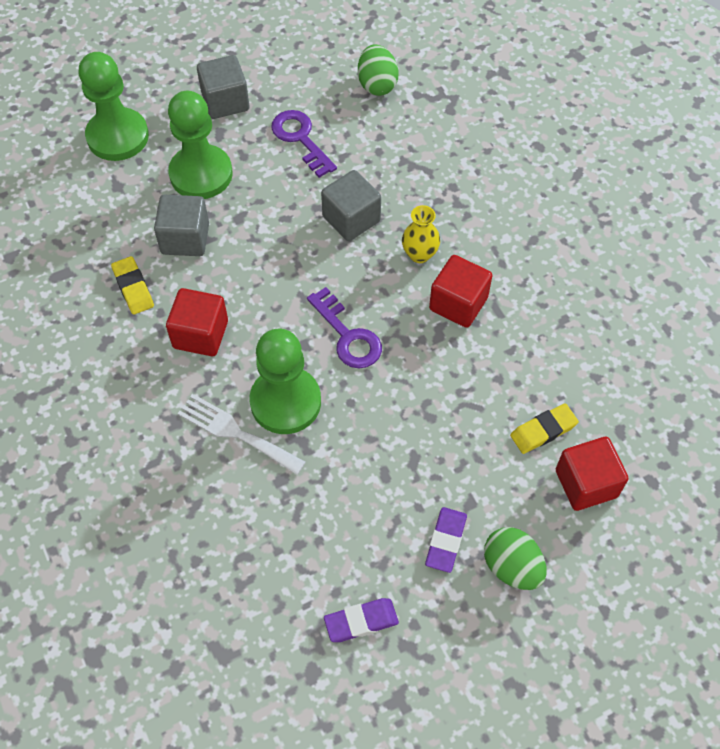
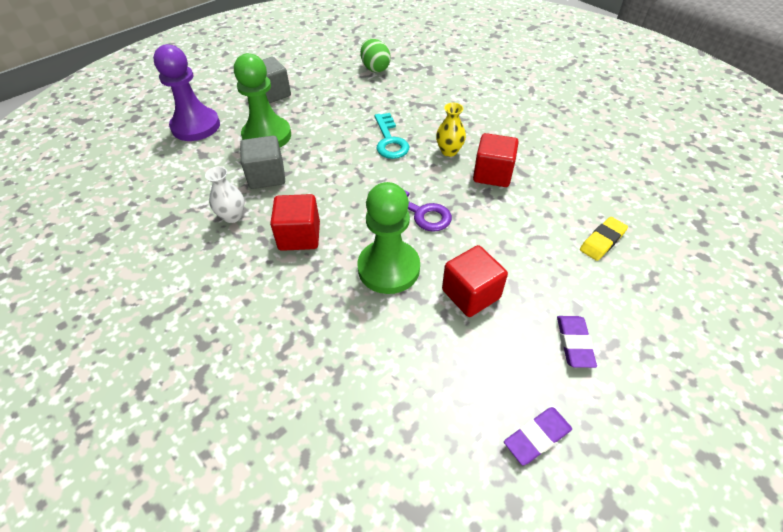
camera: 15 degrees left, 10 degrees down
(117, 136) = (196, 126): green pawn -> purple pawn
(133, 288) = (232, 216): yellow eraser -> white vase
(236, 433) = (355, 302): white fork -> none
(300, 139) = (334, 104): purple key -> none
(351, 219) = (390, 141): grey cube -> turquoise key
(512, 567) = (640, 349): green egg -> none
(586, 483) = (657, 270): red cube -> red cube (471, 294)

